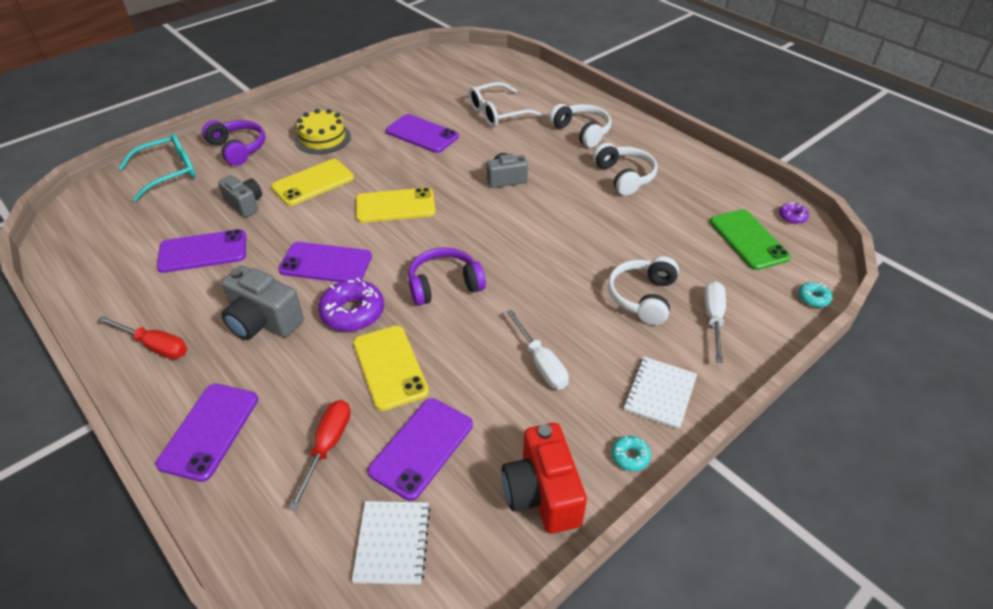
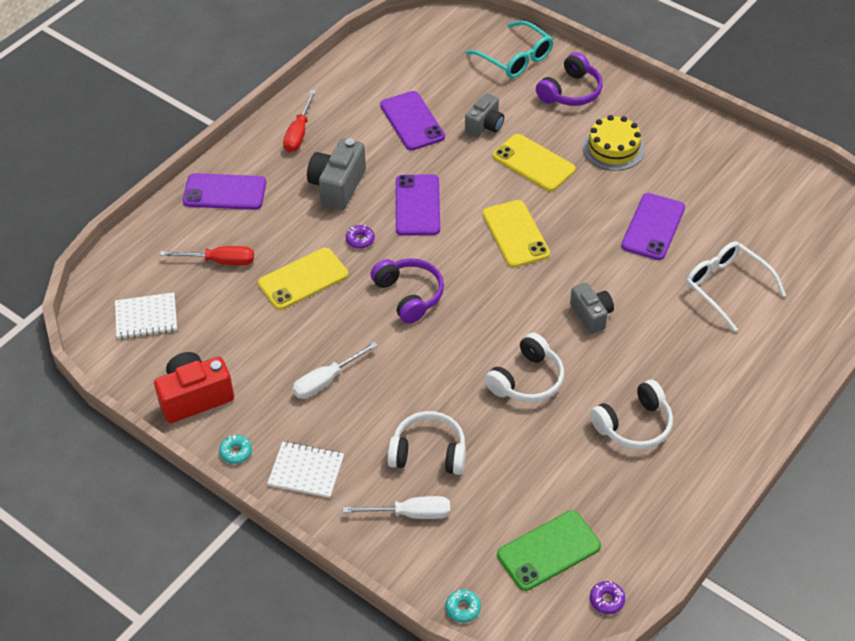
camera: 80 degrees right, 5 degrees up
(353, 312) = (360, 240): purple donut -> purple donut, size x0.50
(421, 448) = (226, 316): purple phone -> none
(582, 132) = (717, 375): white headphones -> white headphones (527, 380)

